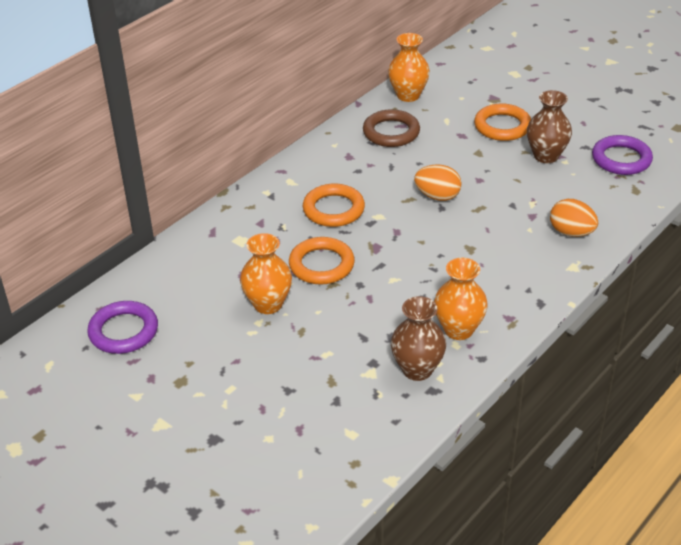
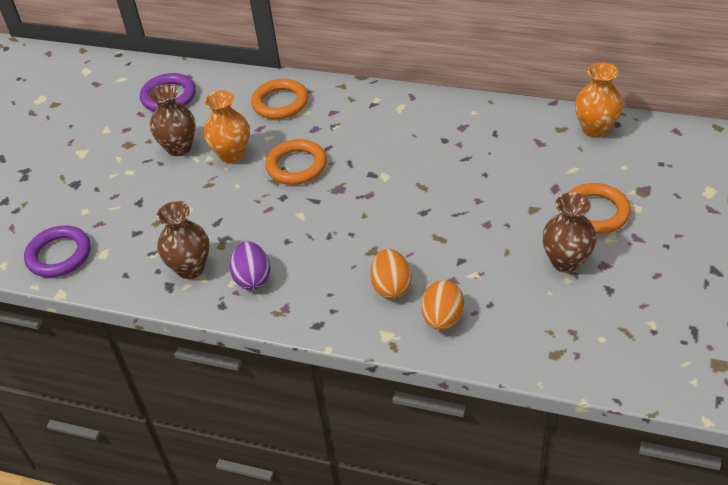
camera: 70 degrees right, 5 degrees up
(222, 341) = (179, 148): none -> brown vase
(333, 209) = (376, 146): orange ring -> orange ring (280, 103)
(391, 132) = (521, 139): brown ring -> none
(437, 196) = (439, 203): orange egg -> orange egg (391, 287)
(458, 329) = (253, 278): orange vase -> purple egg
(621, 159) = (608, 326): purple ring -> purple ring (59, 255)

